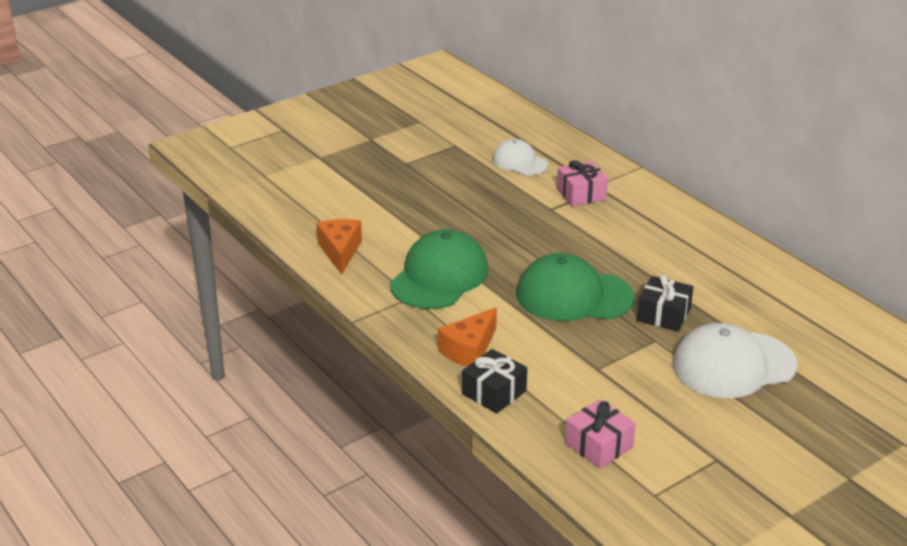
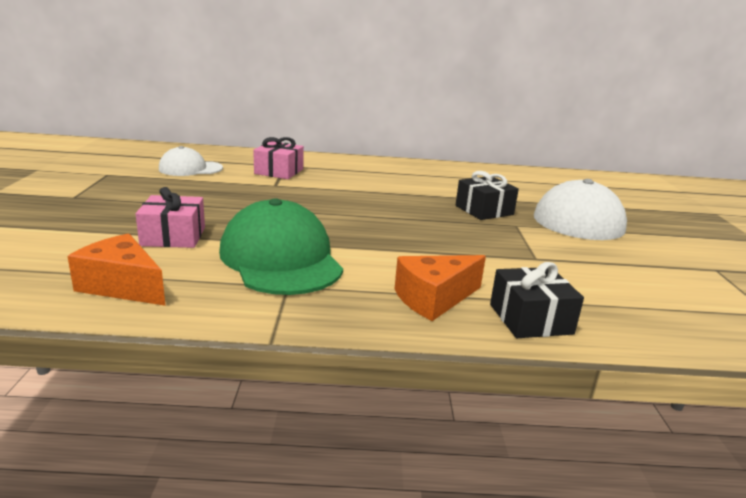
camera: 55 degrees left, 10 degrees down
(469, 350) = (434, 299): orange cheese -> orange cheese turned 75 degrees clockwise
(574, 296) = (411, 224): green cap -> none
(599, 445) = (670, 306): pink gift -> pink gift (173, 236)

